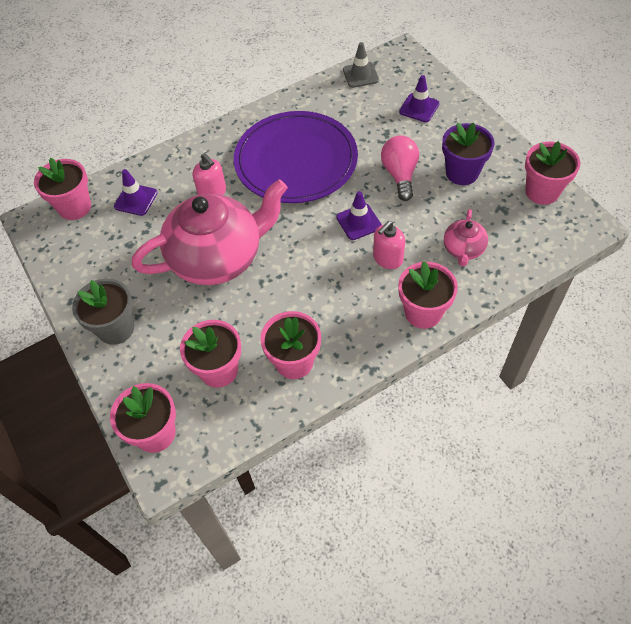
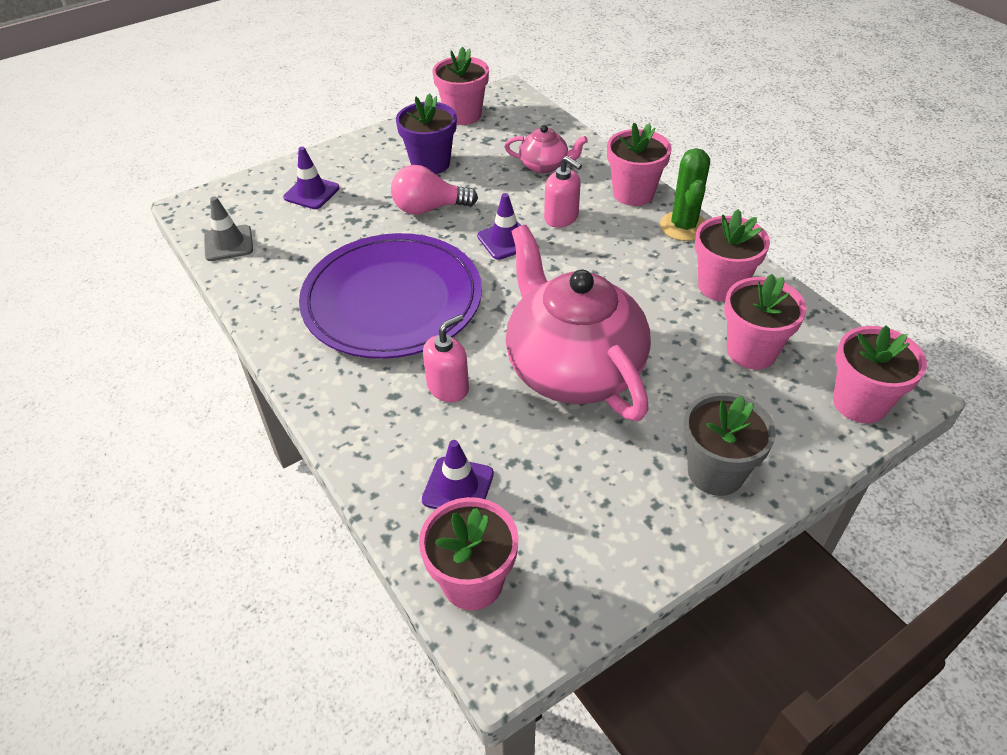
camera: 95 degrees left, 10 degrees down
(374, 345) = (683, 226): none -> green cactus

